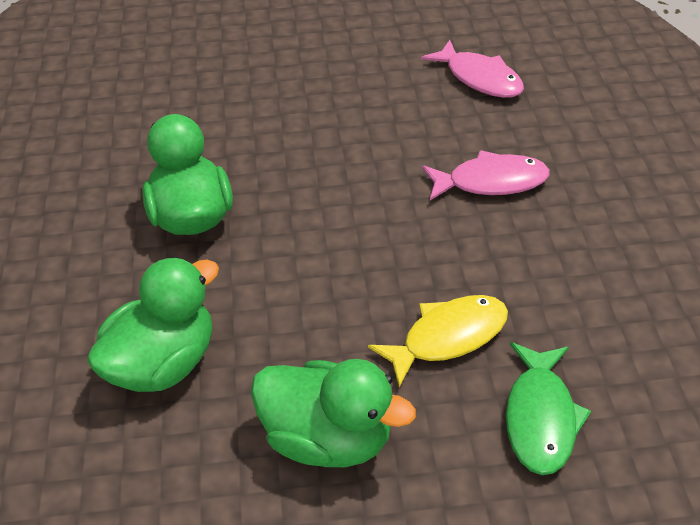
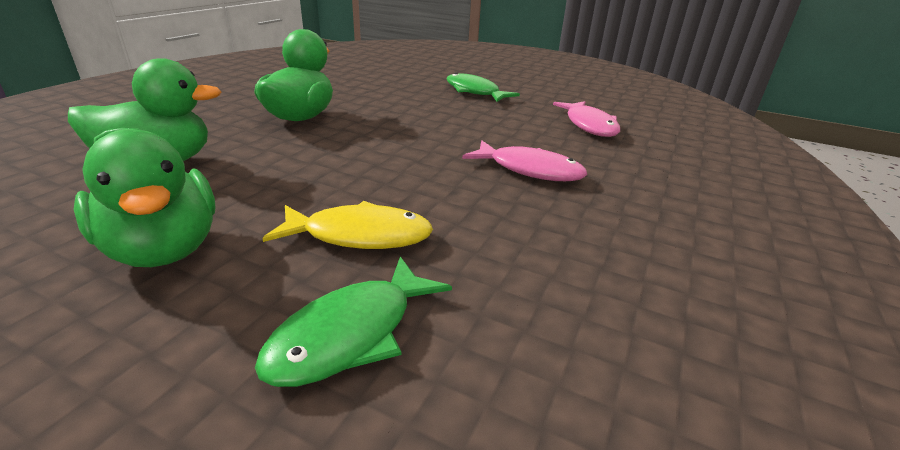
camera: 30 degrees right, 15 degrees down
(312, 67) = (474, 92): none -> green fish

